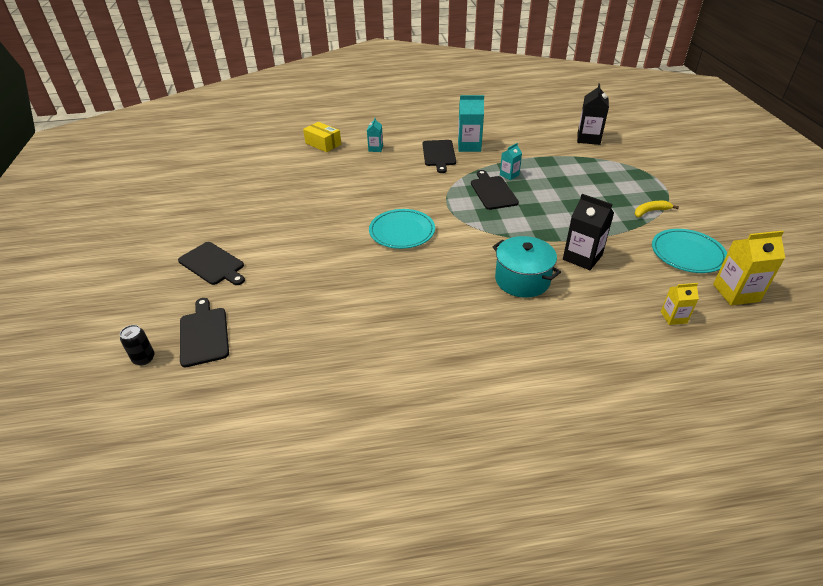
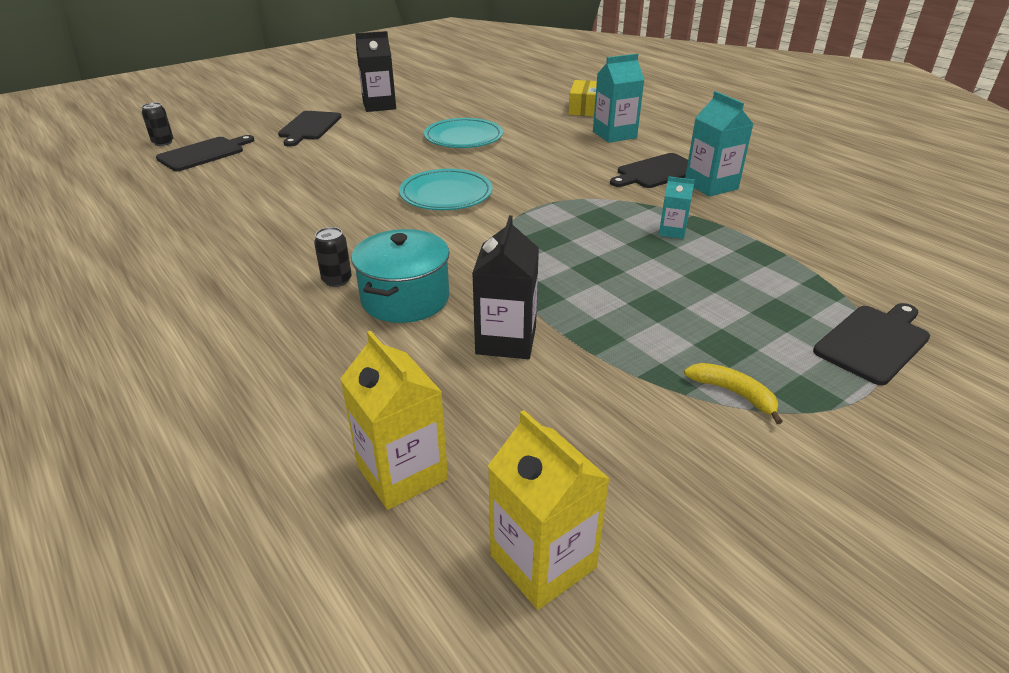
camera: 60 degrees right, 5 degrees down
(375, 148) = (614, 135): turquoise carton -> turquoise carton, size x1.73
(484, 301) = (337, 280): none -> black can
(493, 191) = (609, 229): black cutting board -> black cutting board (874, 342)
(588, 138) = (907, 277): black carton -> black carton (379, 106)
(673, 317) = (402, 473): yellow carton -> yellow carton, size x1.73
(687, 253) = (629, 466): turquoise plate -> turquoise plate (463, 137)

